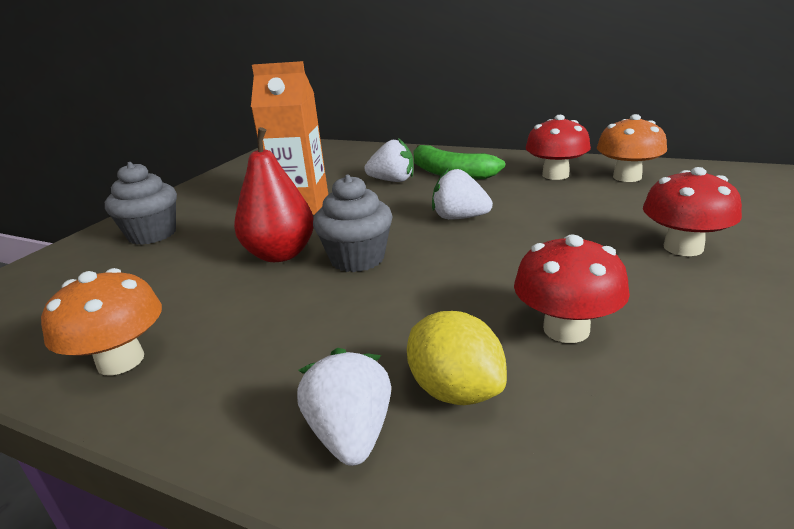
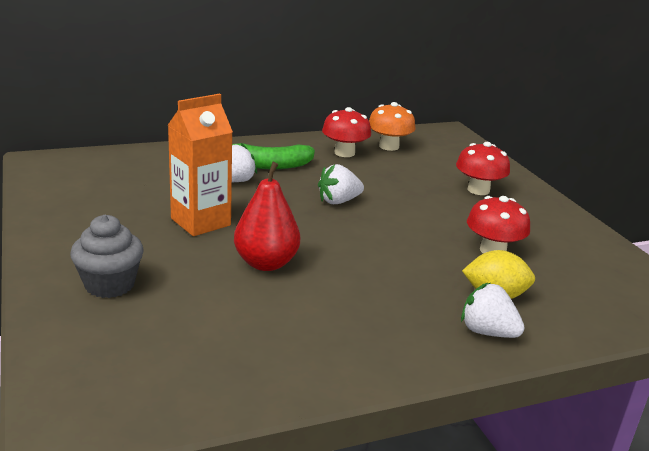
camera: 50 degrees left, 0 degrees up
(121, 361) = (306, 363): orange mushroom -> none
(357, 259) = (326, 249): grey cupcake -> none

